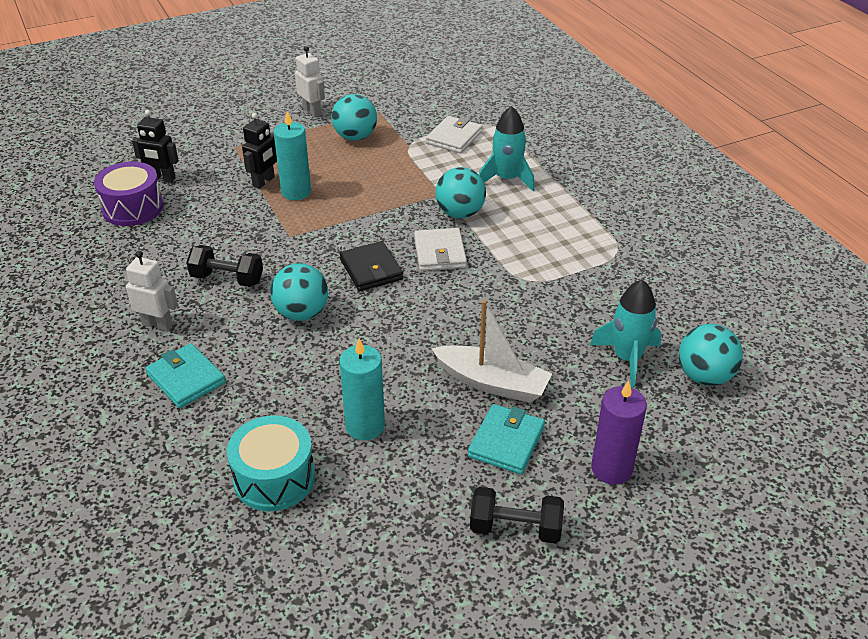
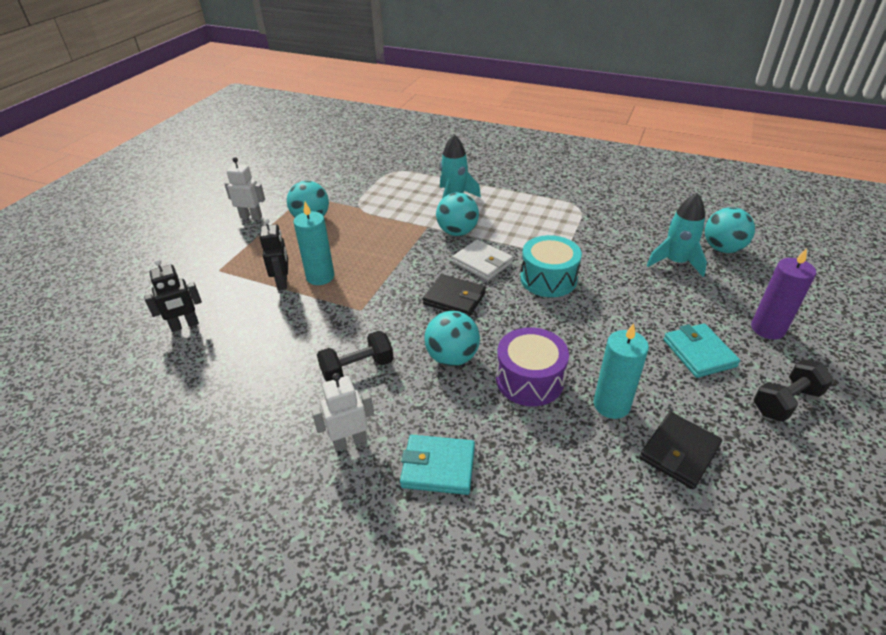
camera: 40 degrees left, 0 degrees up
(133, 208) = (188, 363): purple drum -> purple drum (529, 379)
(274, 478) = (614, 490): turquoise drum -> turquoise drum (548, 279)
(360, 492) = (679, 452): none -> black wallet
(454, 138) = (383, 189): white wallet -> none
(492, 383) = (636, 323): white boat -> none

